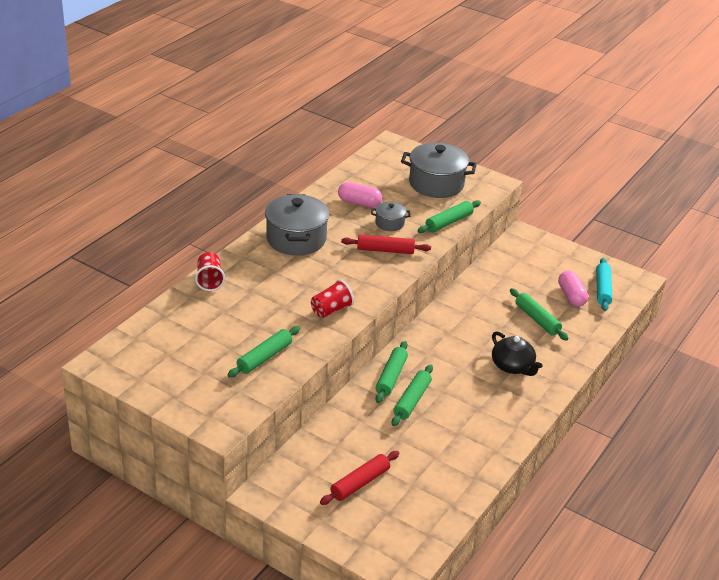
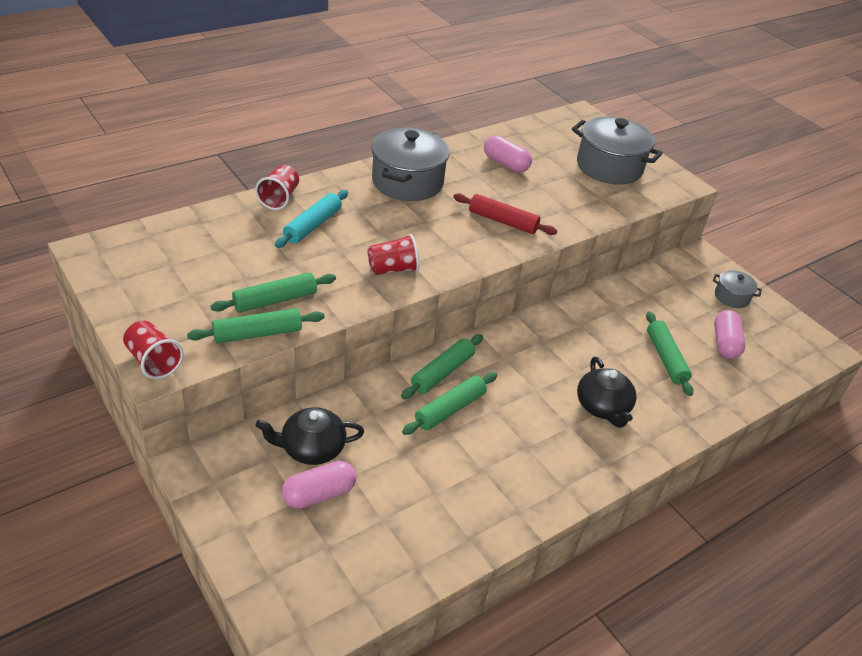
camera: 20 degrees right, 5 degrees up
(213, 425) = (153, 361): none -> red cup
(335, 456) = (311, 448): none -> black teapot
(360, 483) = (319, 494): red rolling pin -> pink capsule
(389, 223) = (527, 194): grey pot -> grey pot (731, 297)
(449, 222) = (599, 211): green rolling pin -> green rolling pin (257, 334)
(602, 289) = (771, 347): turquoise rolling pin -> turquoise rolling pin (313, 225)

